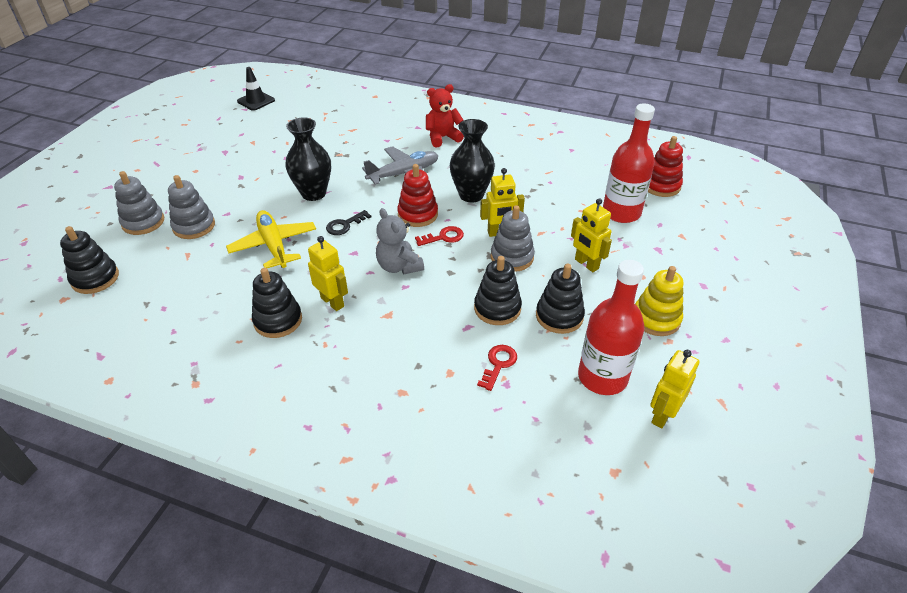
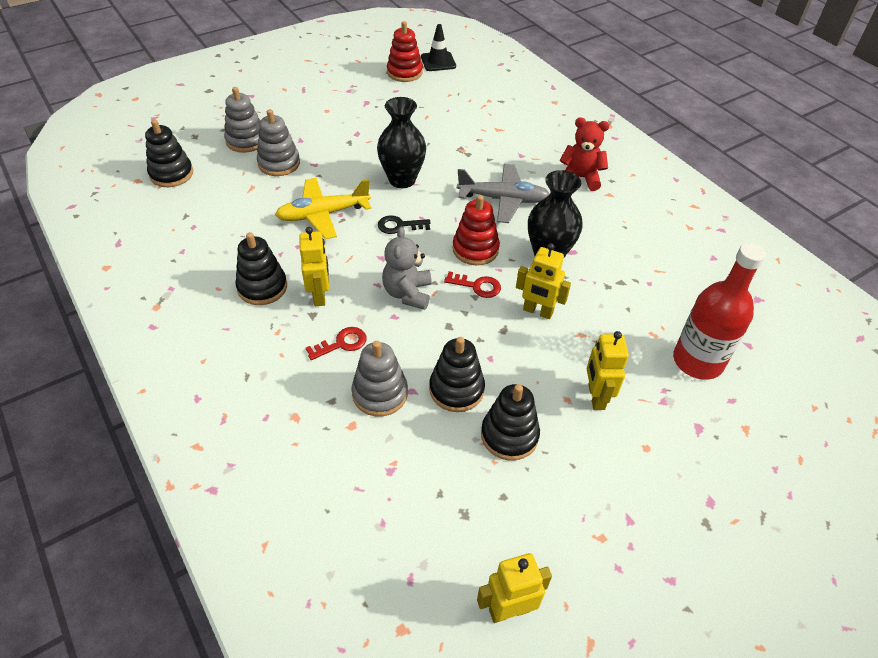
camera: 35 degrees right, 5 degrees up
(274, 245) = (323, 214): yellow plane -> yellow plane turned 120 degrees counterclockwise
(498, 364) = (402, 446): red key -> red key (342, 343)
(512, 257) = (524, 344): grey stacking toy -> grey stacking toy (380, 393)
(602, 377) = (488, 527): red bottle -> none
(656, 319) = (612, 504): yellow stacking toy -> none
(661, 186) = (782, 355): red stacking toy -> red stacking toy (404, 72)

